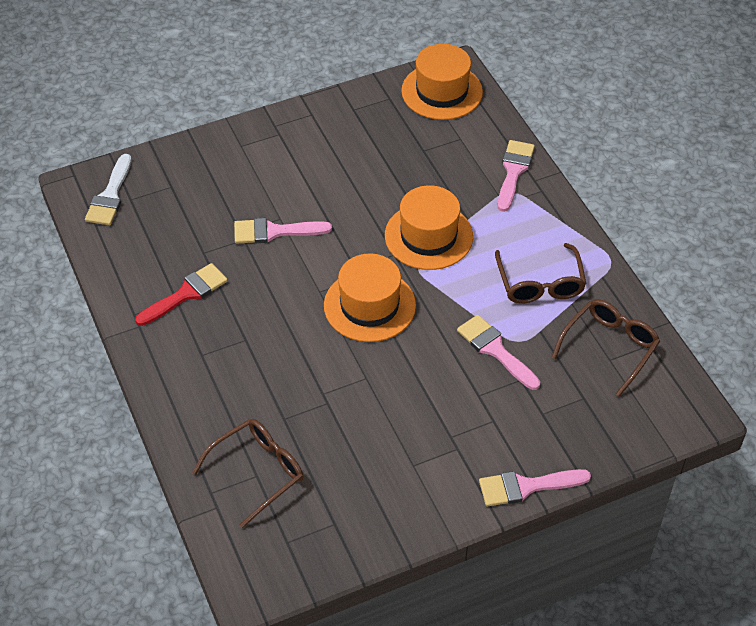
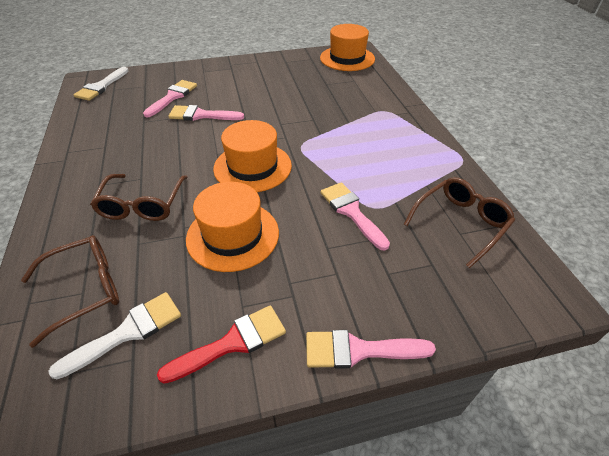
camera: 10 degrees right, 5 degrees down
(186, 294) = (114, 144): red brush -> red brush (232, 343)
(319, 503) = (128, 332): none -> white brush
(428, 236) = (315, 129): orange hat -> orange hat (233, 235)
(514, 171) = (389, 100): pink brush -> pink brush (173, 97)
(540, 283) = (400, 168): brown glasses -> brown glasses (142, 205)

